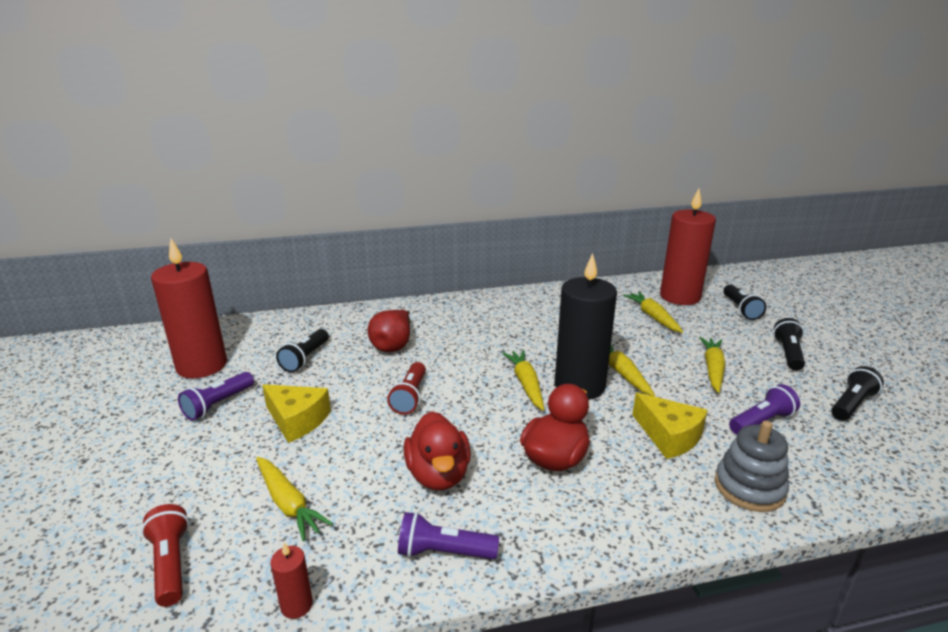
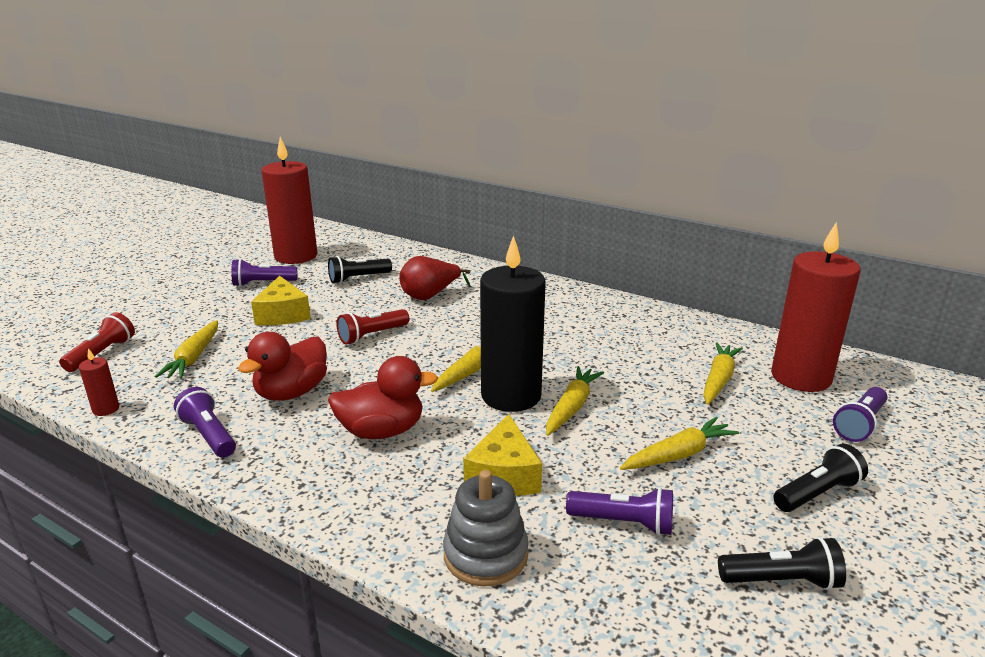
camera: 45 degrees right, 0 degrees up
(740, 309) = (859, 424): black flashlight -> purple flashlight

